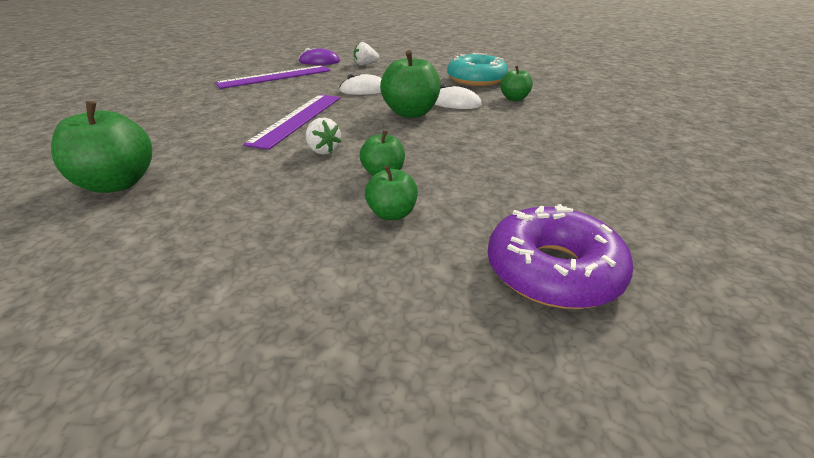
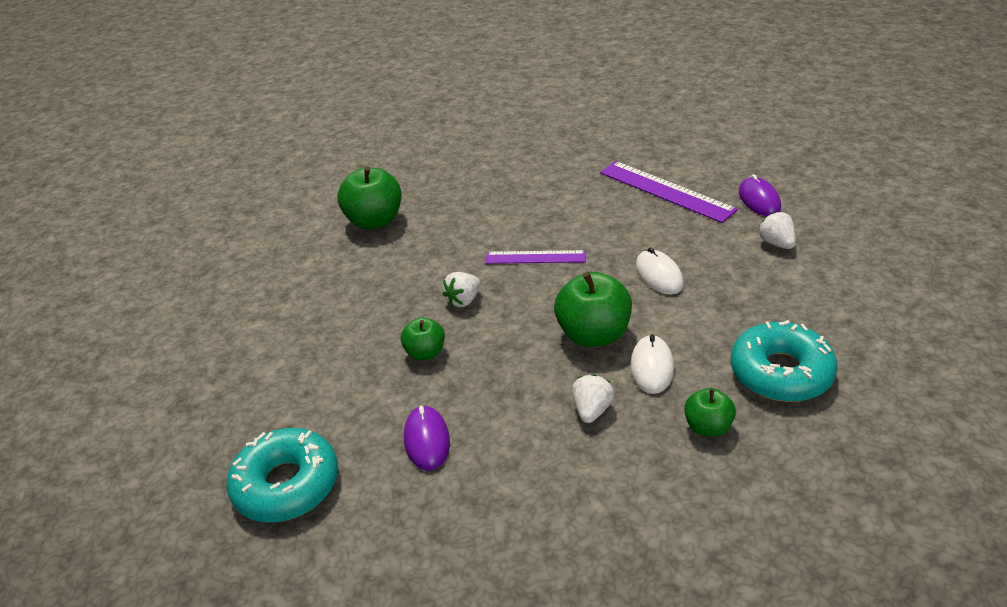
camera: 80 degrees right, 5 degrees up
(297, 119) = (535, 257): purple ruler -> purple ruler, size x0.62
(392, 214) = (356, 376): green apple -> none
(488, 123) = (592, 410): none -> white strawberry
(502, 183) = (427, 440): none -> purple mouse
(553, 271) = (287, 485): purple donut -> turquoise donut

